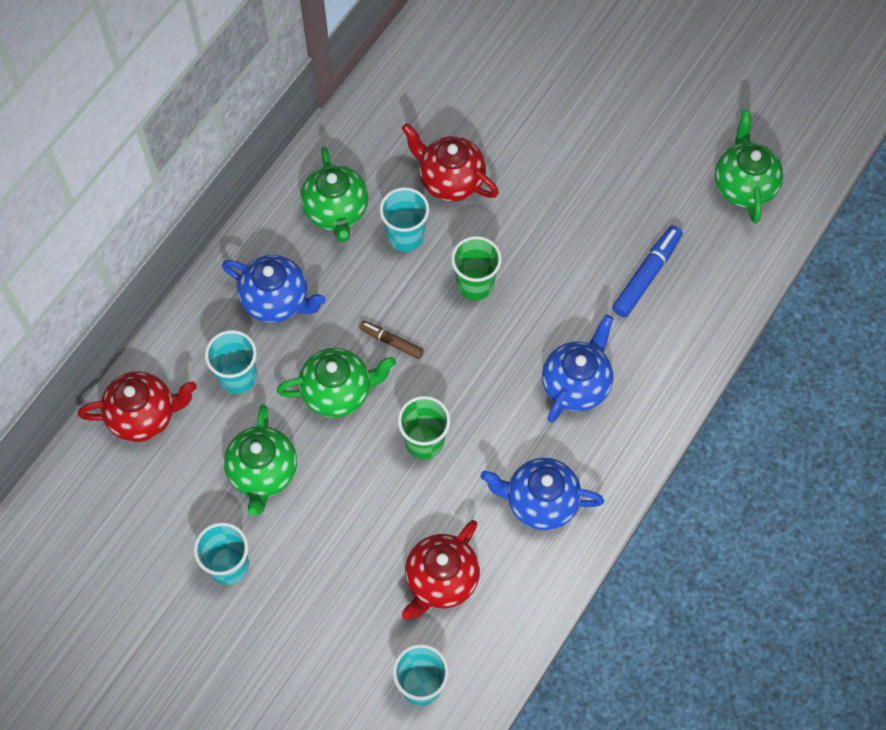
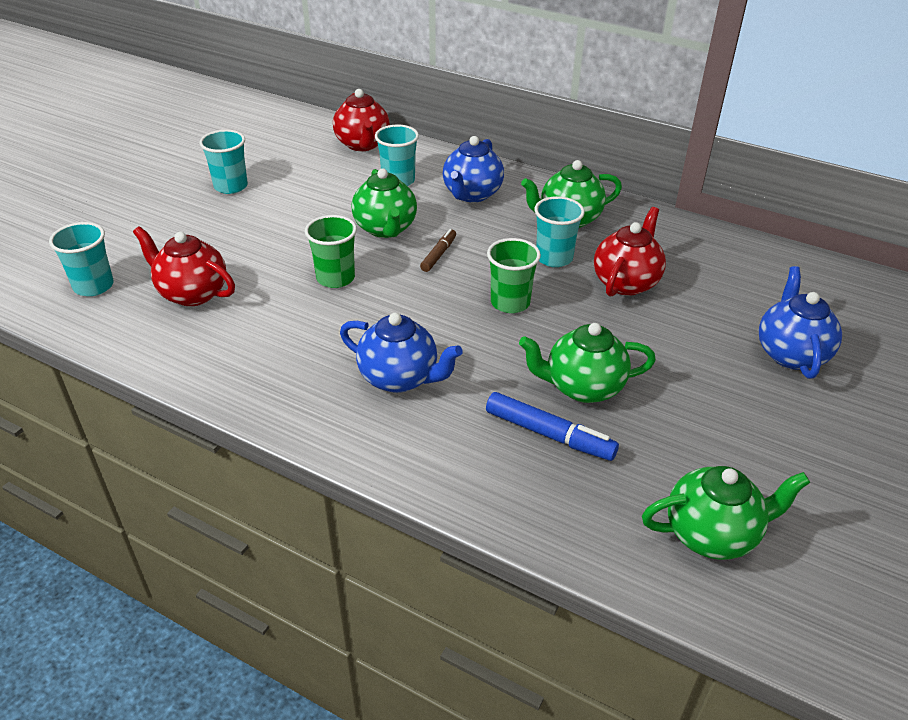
camera: 85 degrees right, 25 degrees down
(263, 473) = (310, 197): green teapot -> green teapot (583, 387)
(540, 502) = (263, 355): blue teapot -> blue teapot (790, 354)

